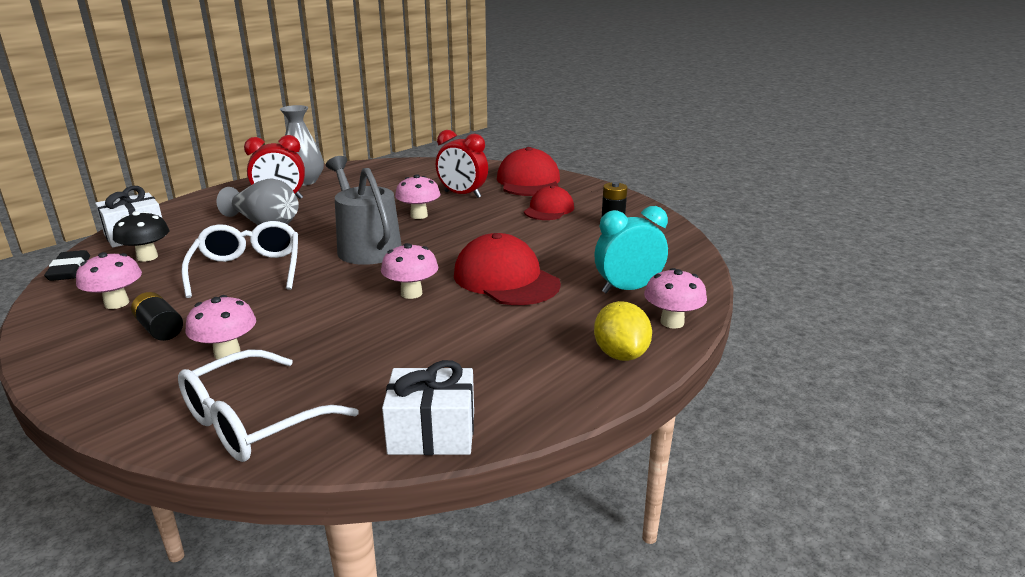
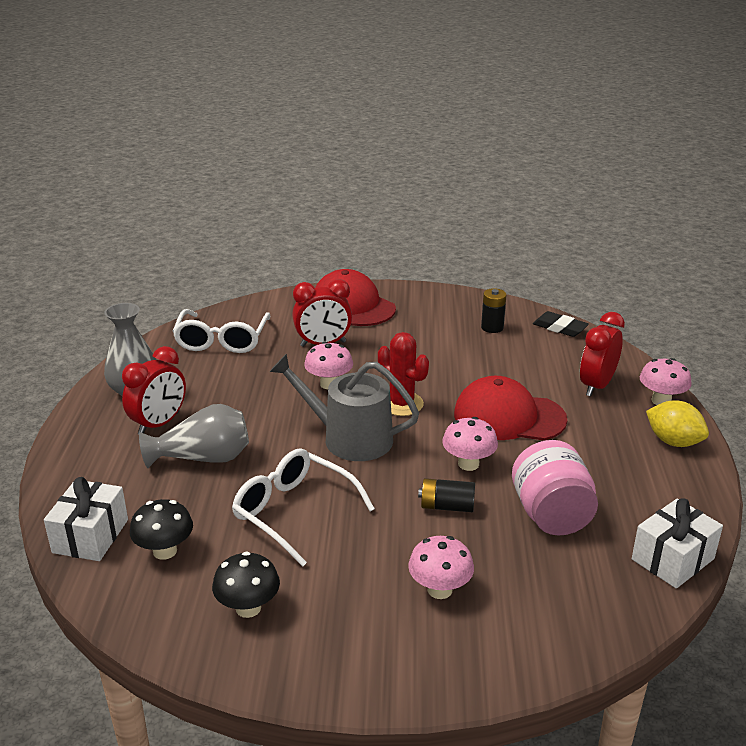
camera: 40 degrees left, 5 degrees up
(70, 270) = (114, 607): black eraser -> black eraser (560, 328)
(116, 303) = (248, 608): pink mushroom -> black mushroom
(160, 329) = (342, 605): black battery -> black battery (447, 506)
(254, 421) = (563, 622): white glasses -> white glasses (222, 340)
(401, 351) = (551, 515): none -> pink jar
(442, 242) = (401, 404): none -> red cactus
(549, 209) = (421, 331): red cap -> none
(628, 289) = (596, 386): turquoise clock -> red clock

